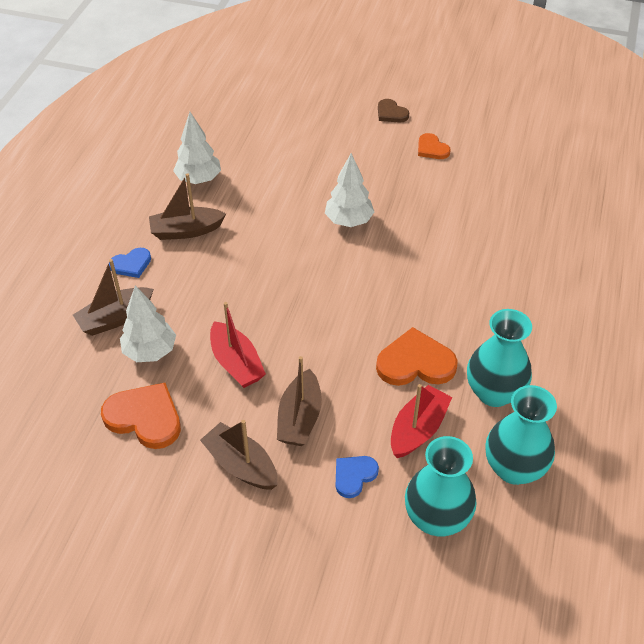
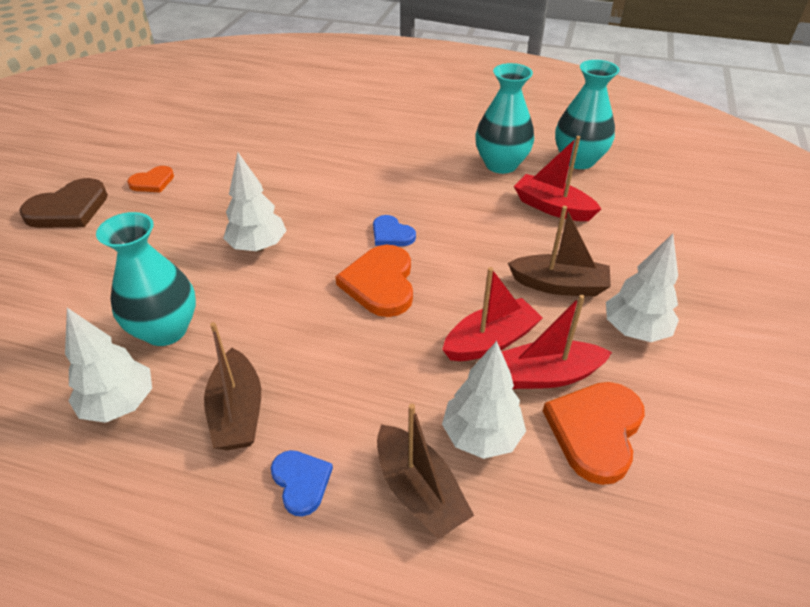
camera: 90 degrees left, 5 degrees down
(199, 396) = (547, 375): none -> red boat
(241, 465) = (635, 330): brown boat -> white tree
(354, 476) = (618, 247): blue heart -> blue heart (391, 234)
(391, 113) = (69, 209): brown heart -> brown heart, size x1.73
(415, 363) = (472, 206): orange heart -> orange heart (380, 283)
(436, 518) = (643, 201): turquoise vase -> turquoise vase (165, 330)

